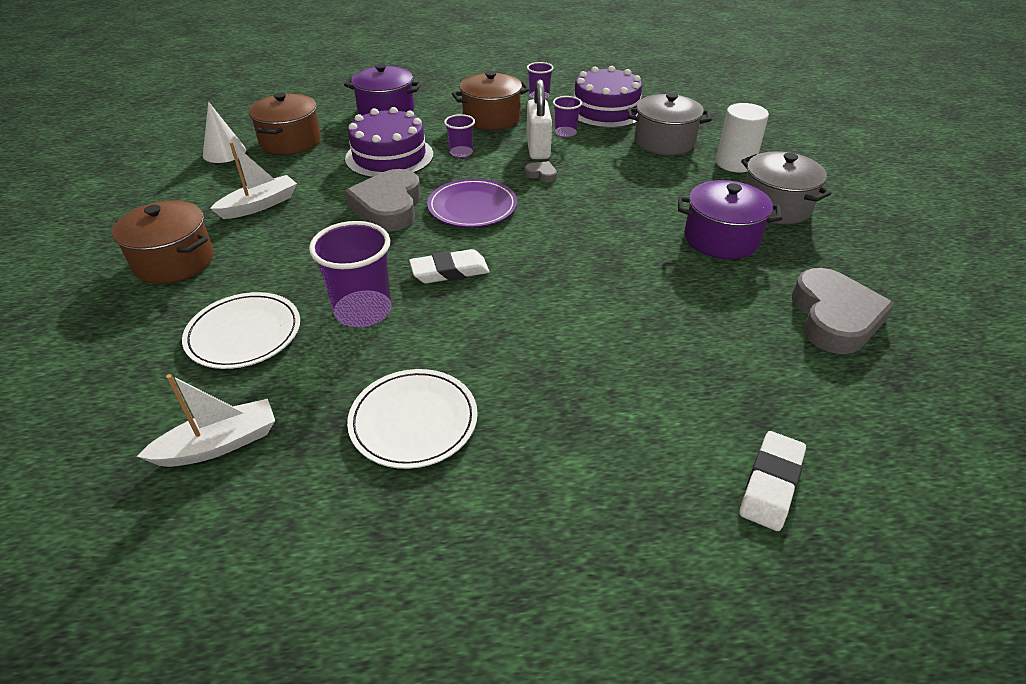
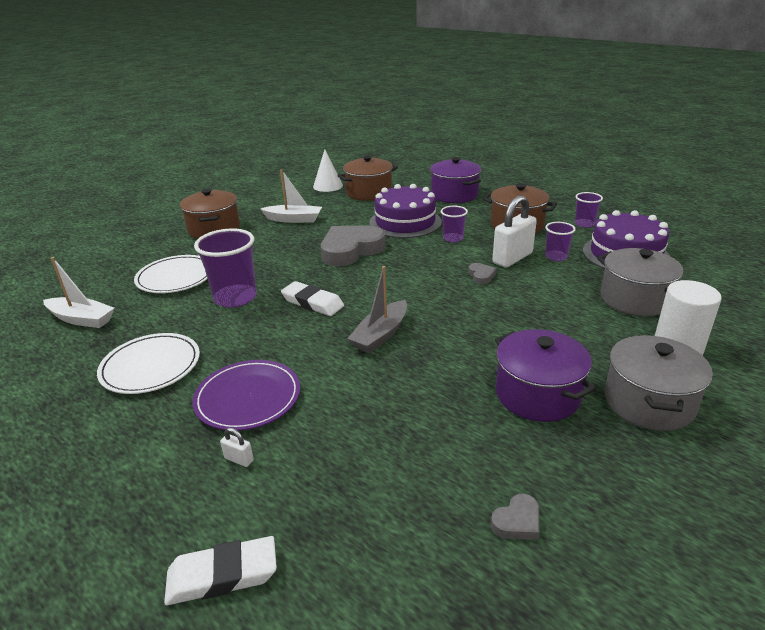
camera: 50 degrees right, 10 degrees down
(472, 207) = (396, 273): purple plate -> purple plate (248, 398)
(556, 262) = (380, 335): none -> grey boat
(638, 418) = (239, 459): none -> white padlock
(834, 318) = (517, 521): grey heart -> grey heart, size x0.42

